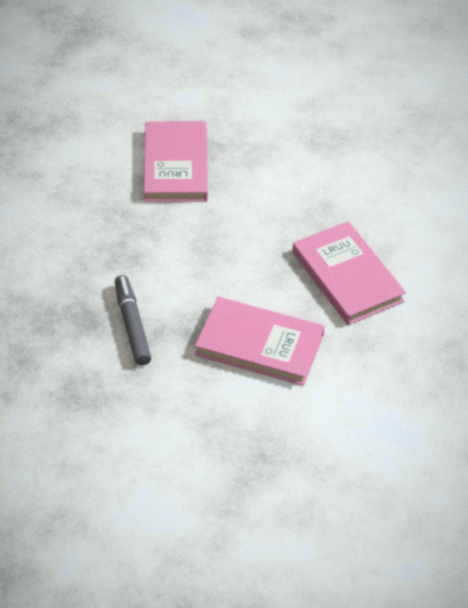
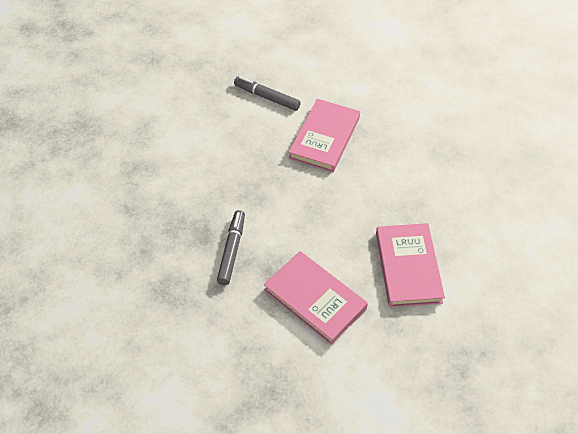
camera: 25 degrees right, 5 degrees up
(78, 139) = (267, 97): none -> grey marker

